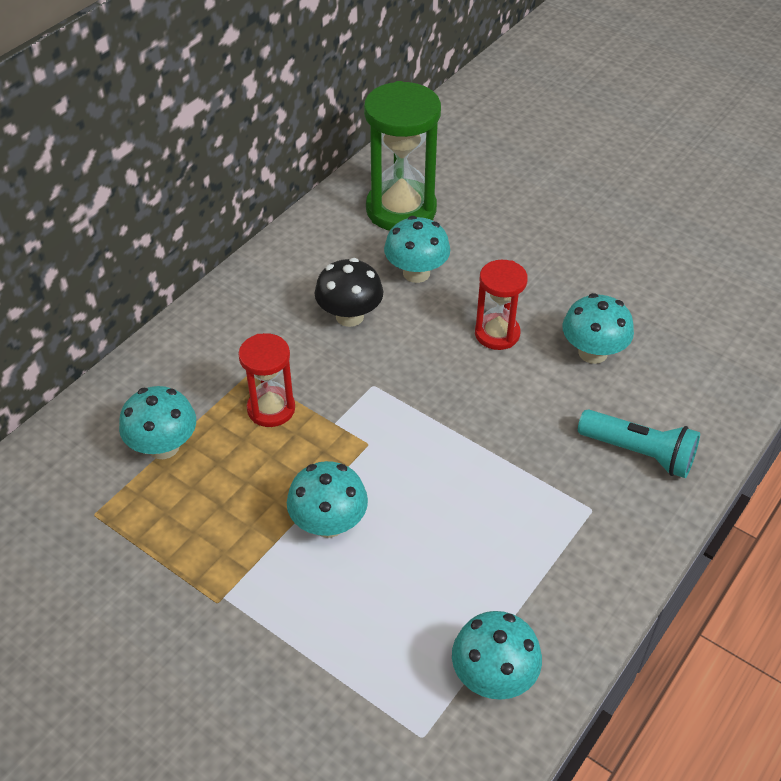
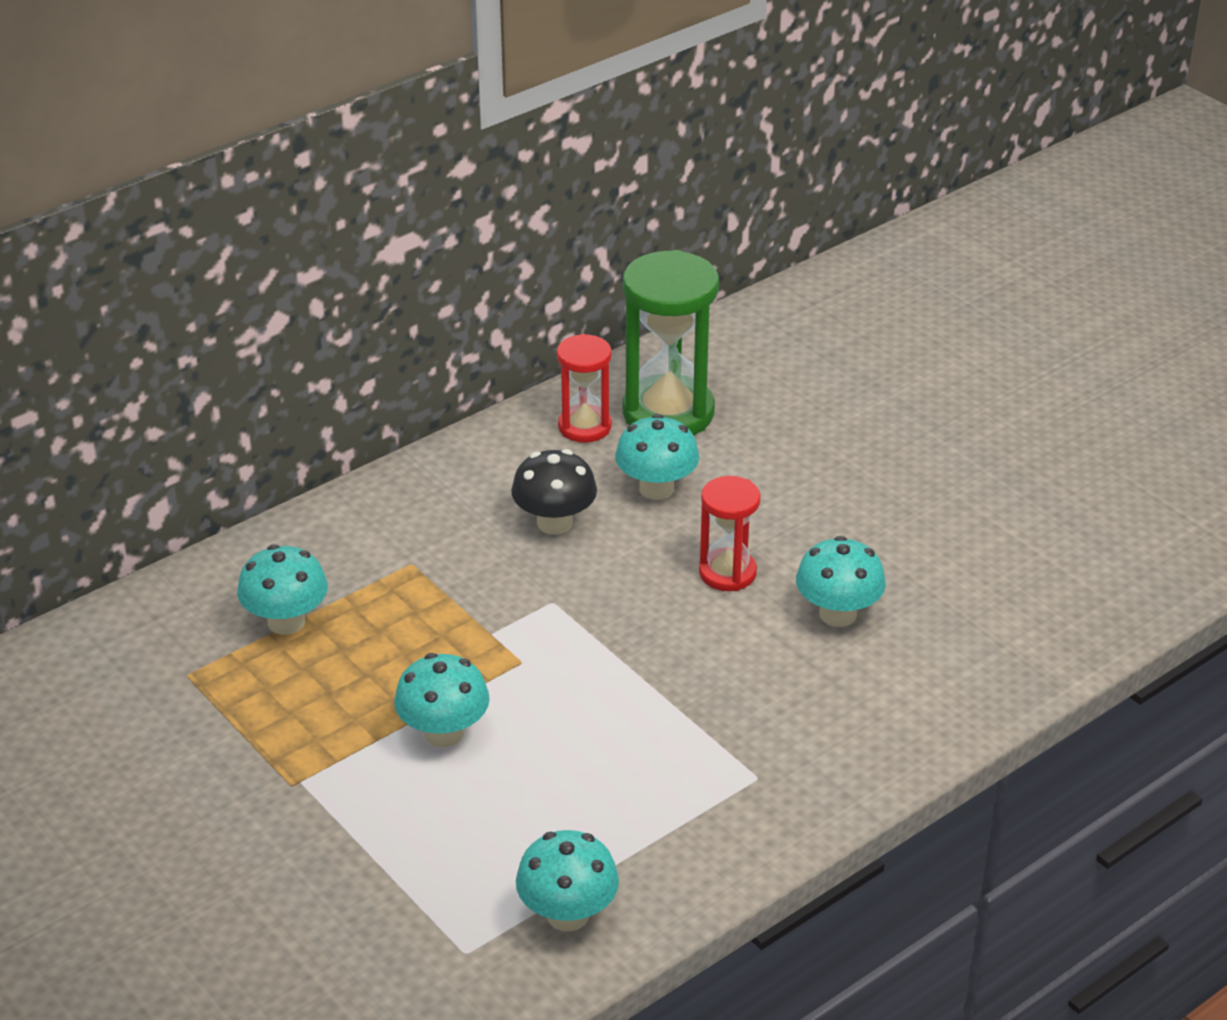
camera: 15 degrees right, 10 degrees down
(271, 409) = (423, 605): red hourglass -> red hourglass (584, 427)
(639, 453) = (843, 731): turquoise flashlight -> none

